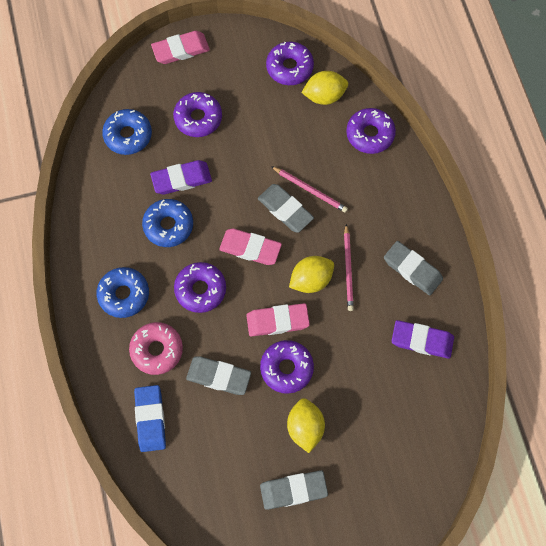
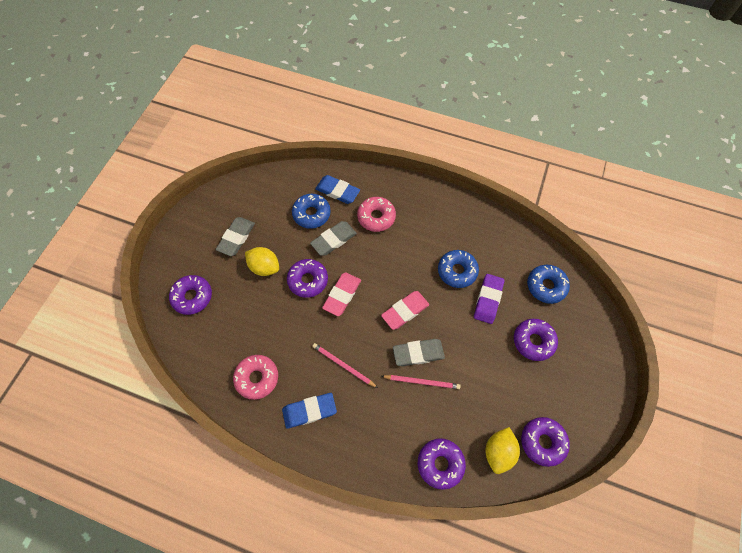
camera: 125 degrees right, 5 degrees down
(124, 294) = (426, 219): blue donut -> blue donut (311, 214)
(181, 50) = (606, 366): pink eraser -> none
(200, 289) = (397, 263): purple donut -> purple donut (192, 297)
(310, 190) = (422, 382): pink pencil -> pink pencil turned 150 degrees counterclockwise
(311, 280) = (354, 335): yellow lemon -> none
(412, 269) = (309, 411): grey eraser -> blue eraser
(422, 340) = (257, 378): purple eraser -> pink donut

